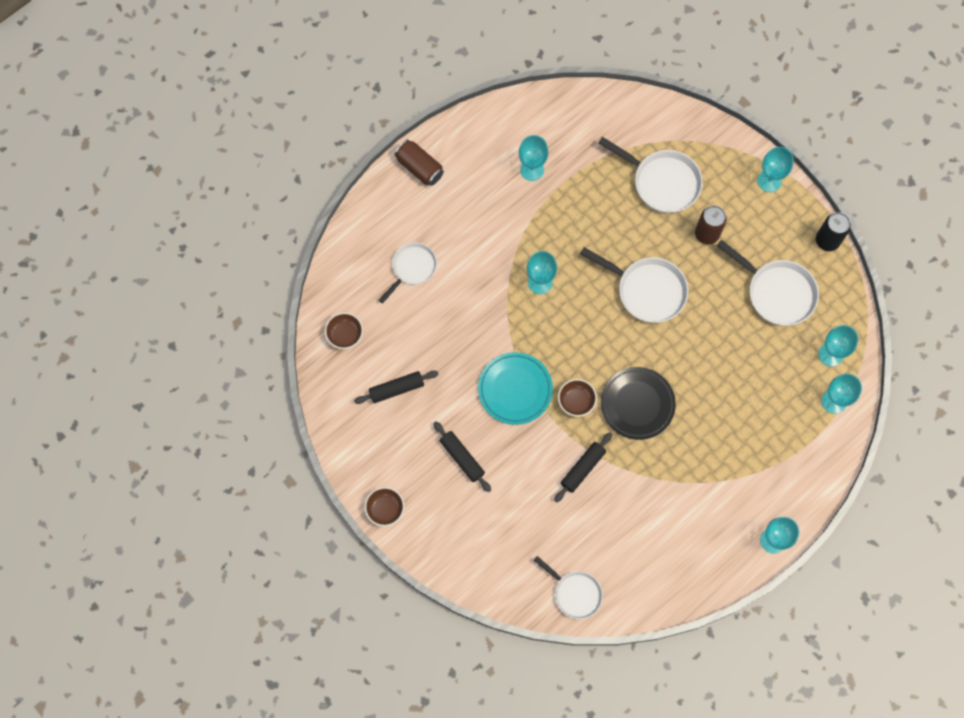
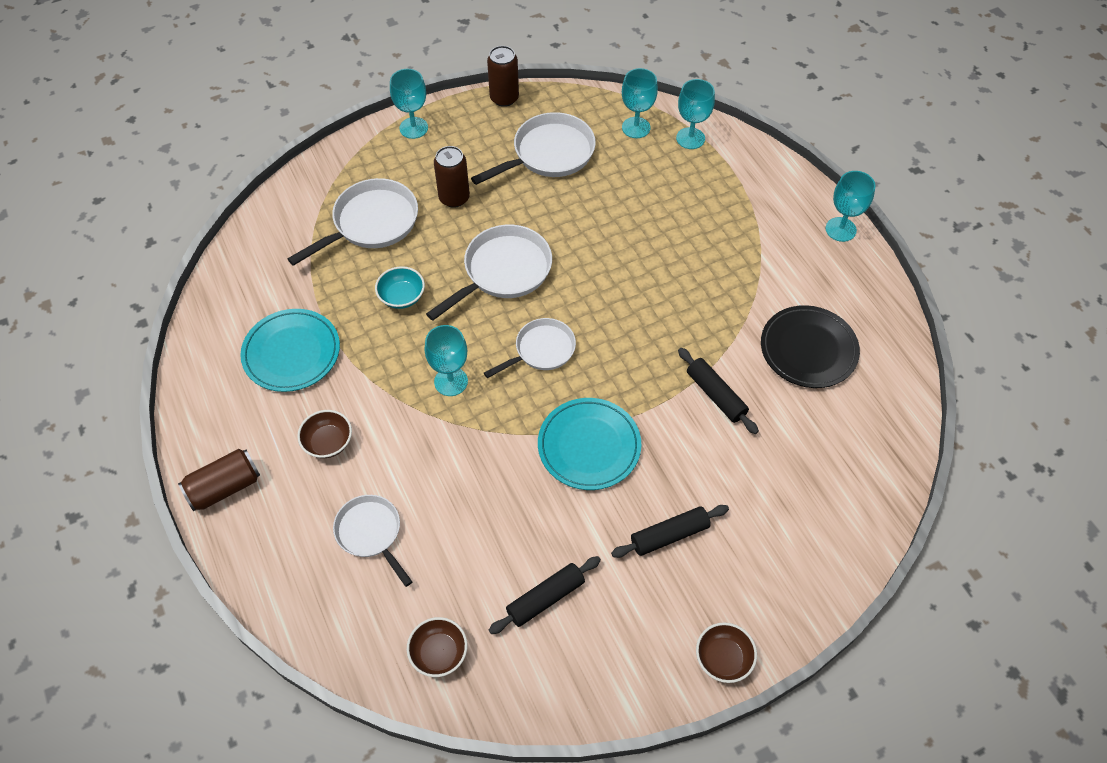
camera: 75 degrees left, 15 degrees down
(396, 389) = (545, 598): black rolling pin -> black rolling pin turned 60 degrees clockwise
(532, 169) = (291, 353): turquoise goblet -> turquoise plate
(575, 593) = (879, 444): white pan -> white pan (541, 350)
(576, 401) = (624, 380): brown bowl -> brown bowl (328, 442)
(601, 226) = (402, 297): none -> turquoise bowl
(637, 404) = (646, 317): black plate -> black plate (808, 349)
(827, 240) = (504, 98): black can -> brown can

